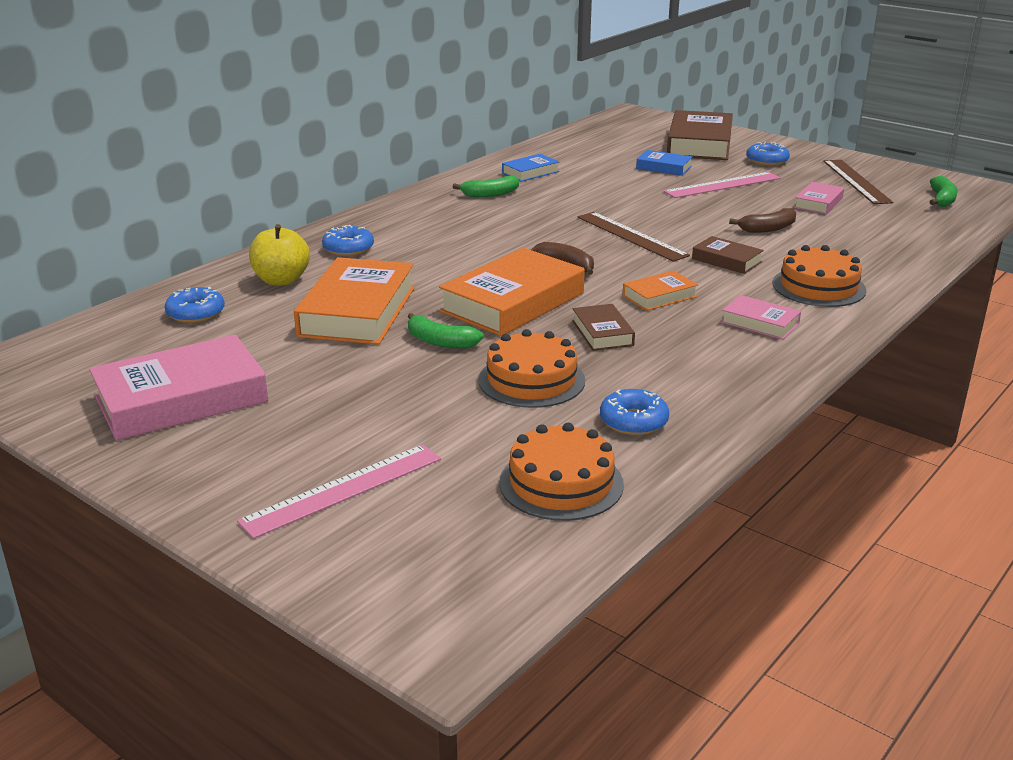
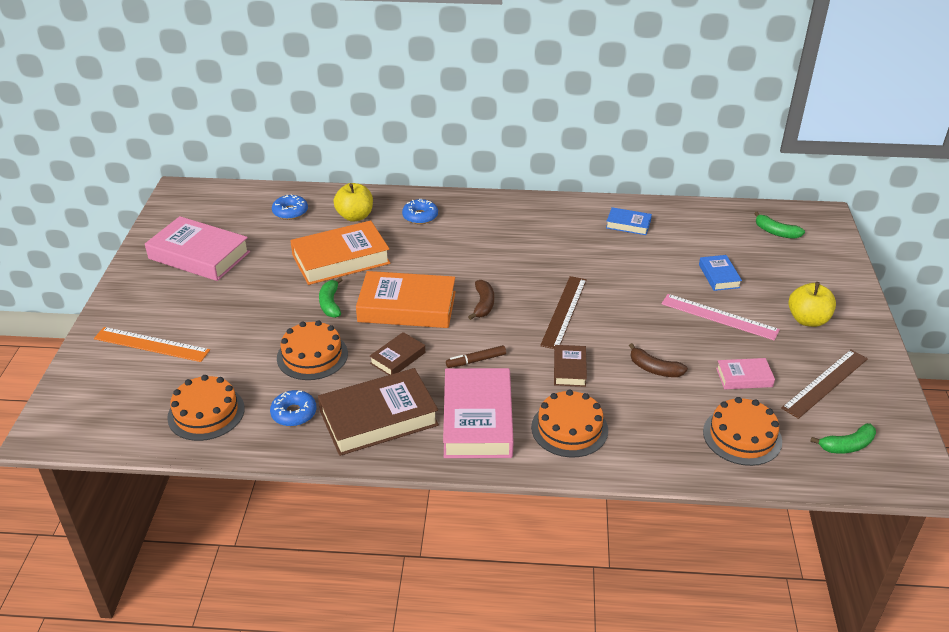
camera: 55 degrees right, 10 degrees up
(343, 489) = (151, 344): pink ruler -> orange ruler
(490, 194) = (566, 226): green banana -> green banana (776, 232)
(659, 296) = (476, 360): orange book -> brown marker
(699, 144) = (798, 273): brown book -> brown book (378, 418)
(760, 323) = (478, 419): pink book -> pink book, size x2.00
(767, 161) = (807, 320): blue donut -> yellow apple
(897, 227) = (742, 436): none -> orange cake

